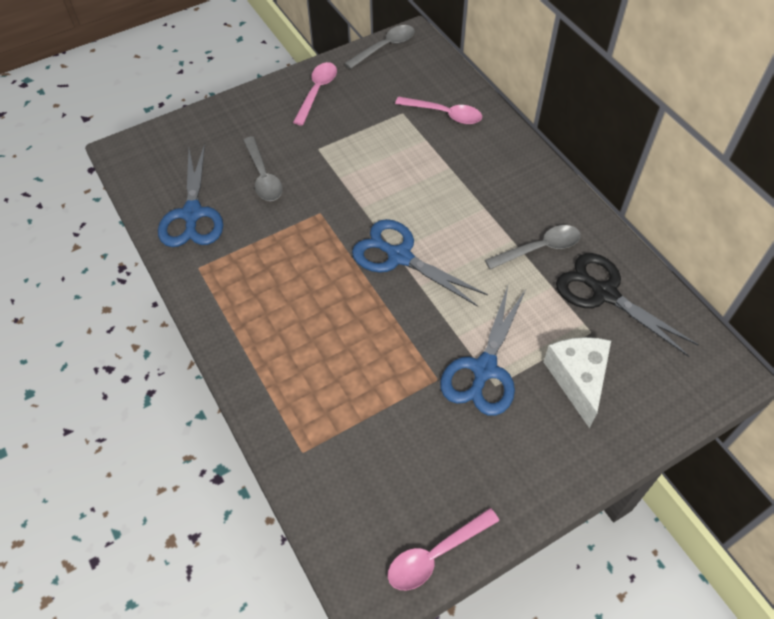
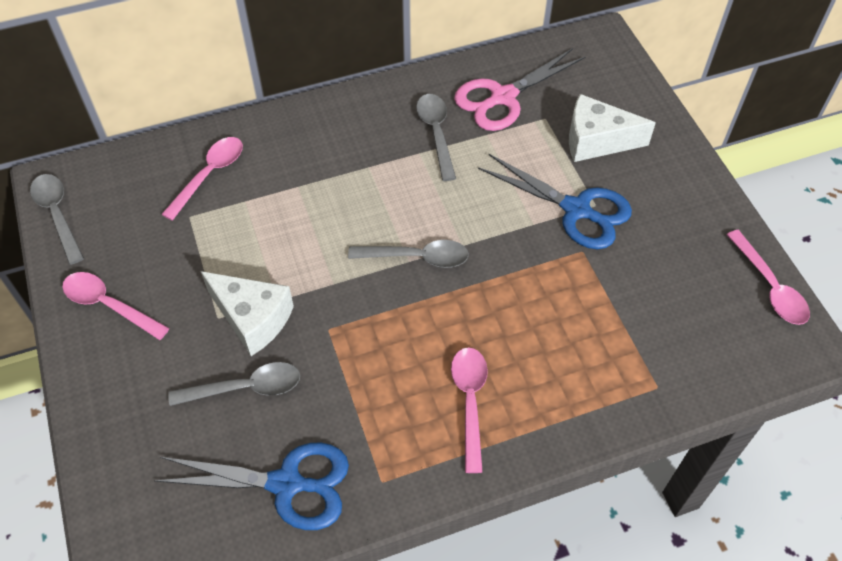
camera: 80 degrees left, 0 degrees up
(269, 312) = (470, 401): none -> pink spoon
(320, 168) = (252, 318): none -> white cheese
(399, 256) = (417, 257): blue scissors -> grey spoon
(604, 293) = (503, 97): black scissors -> pink scissors

